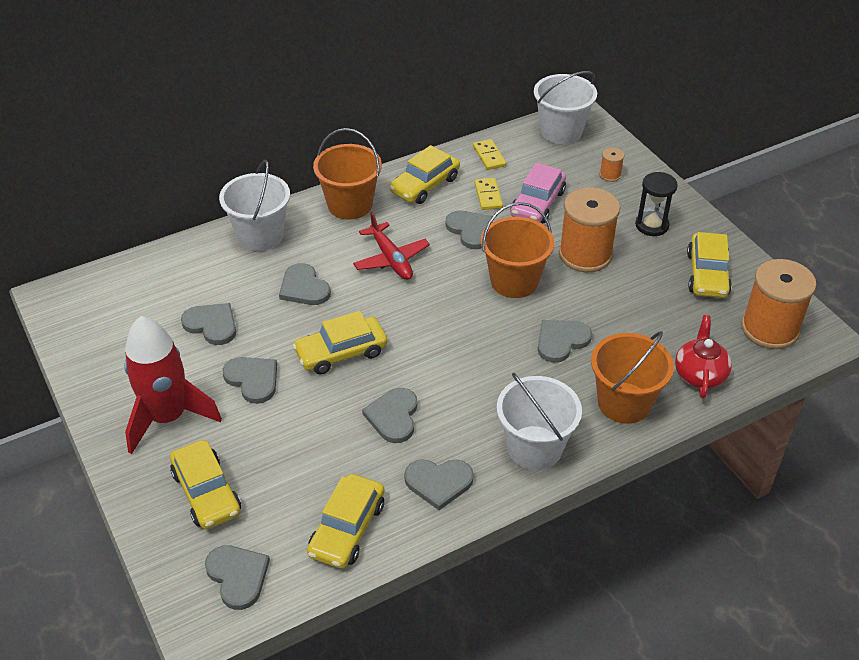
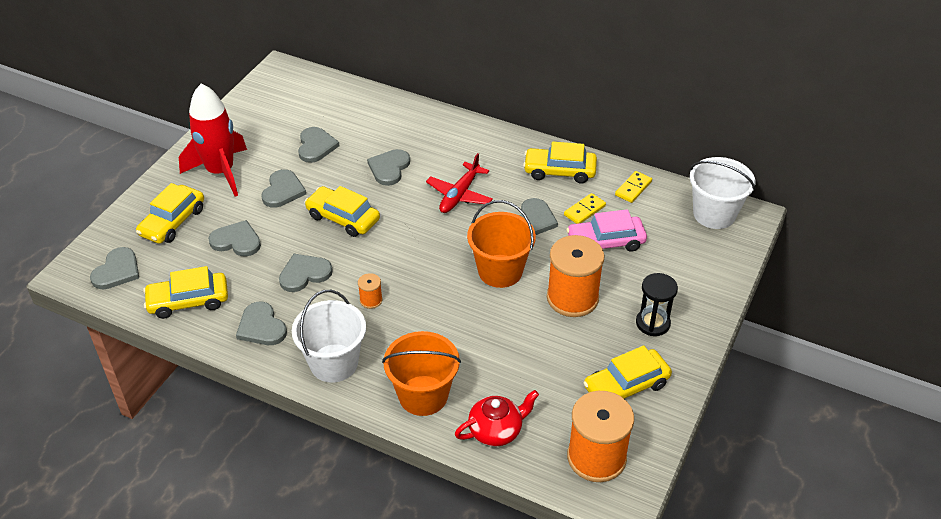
camera: 55 degrees right, 0 degrees up
(260, 235) = (421, 121): white bucket -> none
(350, 205) = (496, 146): orange bucket -> none
(561, 341) = (458, 328): grey heart -> grey heart (236, 241)
(610, 175) = (690, 269): orange spool -> orange spool (371, 300)

